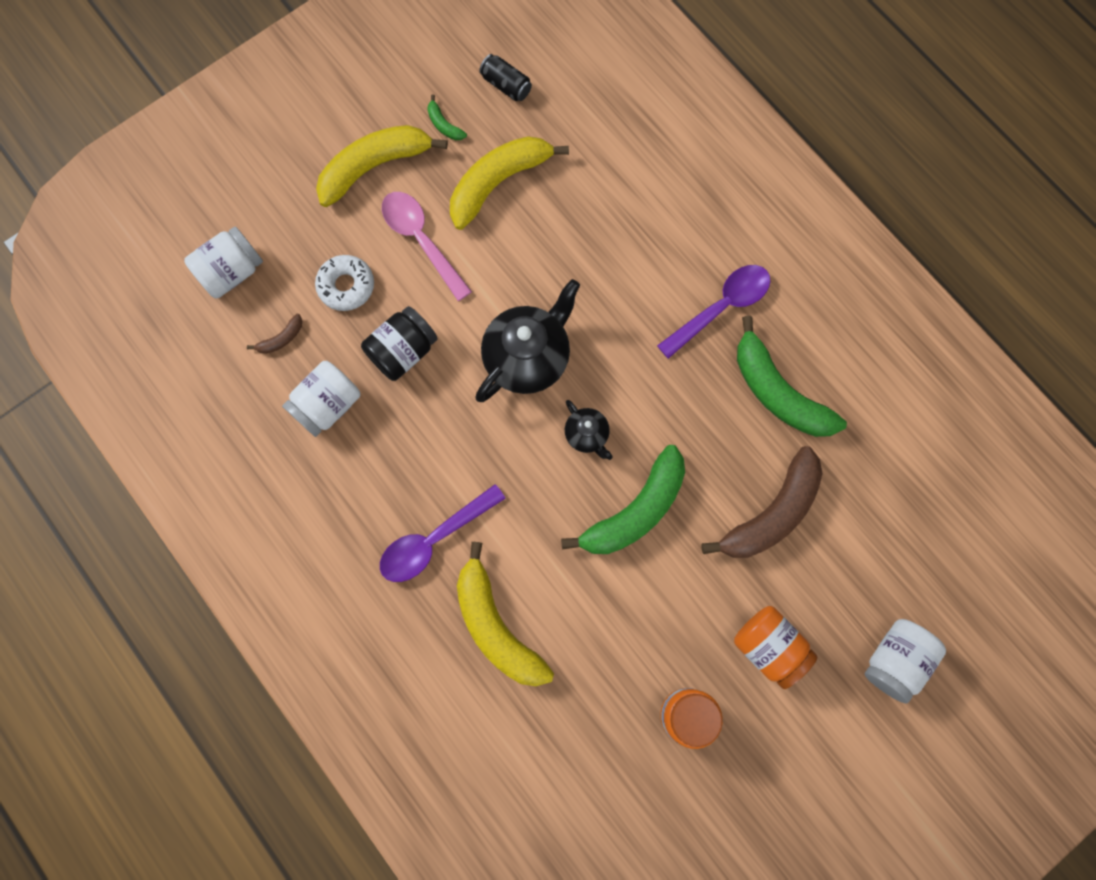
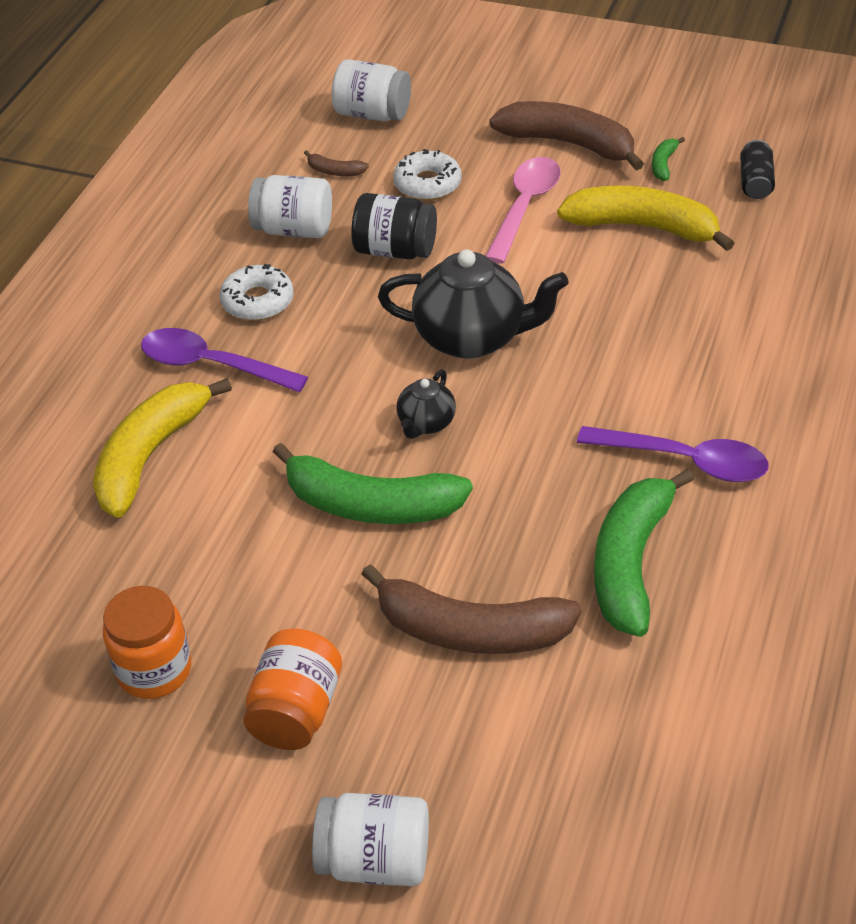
camera: 60 degrees right, 30 degrees down
(374, 167) = (569, 144): yellow banana -> brown banana
(389, 473) = (258, 301): none -> white donut

